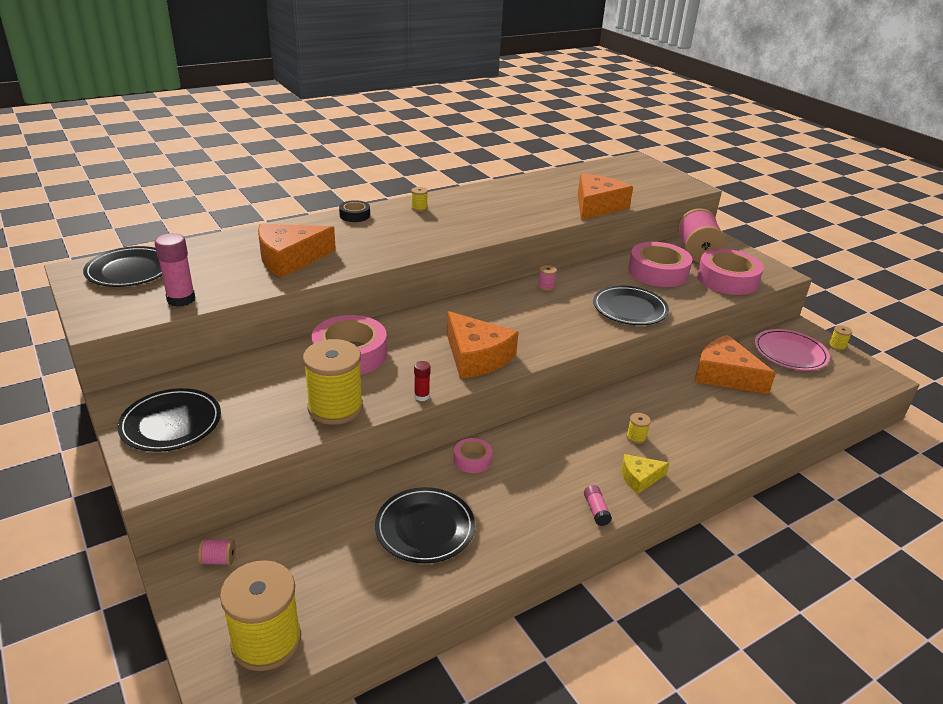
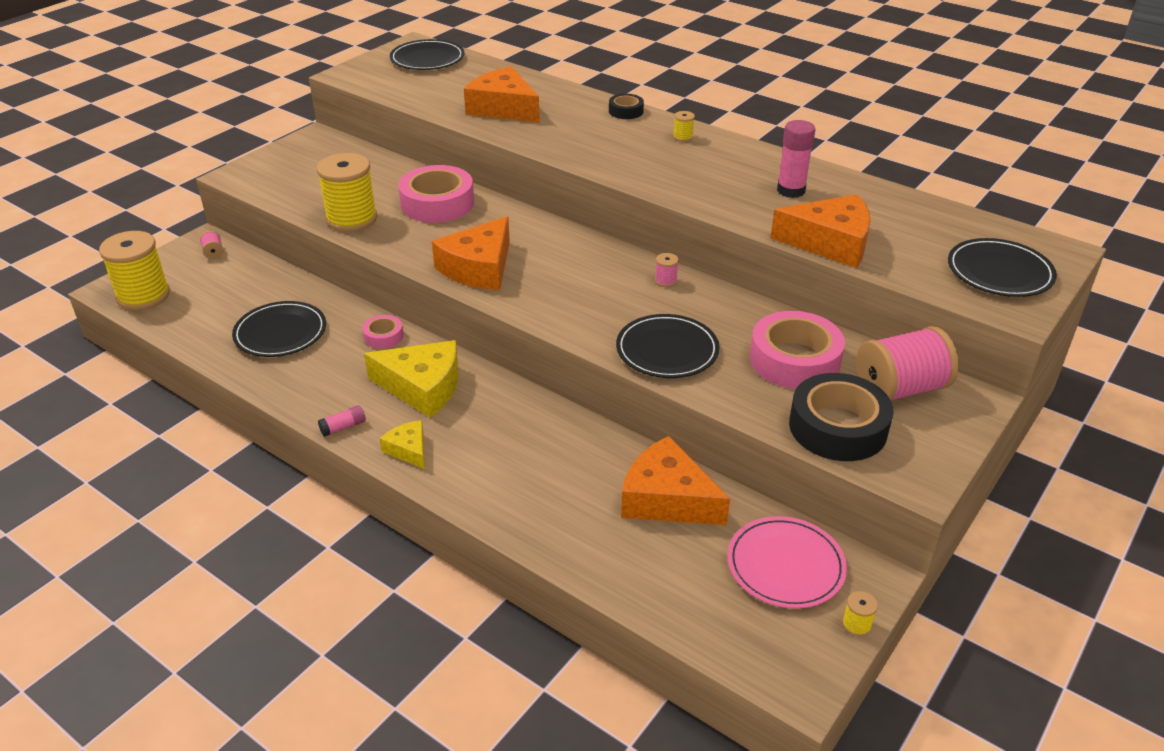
camera: 70 degrees right, 5 degrees up
(171, 423) = (296, 162): black plate -> black plate (999, 272)
(181, 299) = (397, 89): pink glue stick -> pink glue stick (791, 190)
(421, 396) = (392, 254): red glue stick -> none
(559, 452) = (422, 387): none -> yellow cheese
(636, 437) = (480, 437): yellow spool -> none
(725, 375) = (667, 499): orange cheese -> orange cheese turned 75 degrees counterclockwise
(727, 279) = (838, 427): pink tape -> black tape

